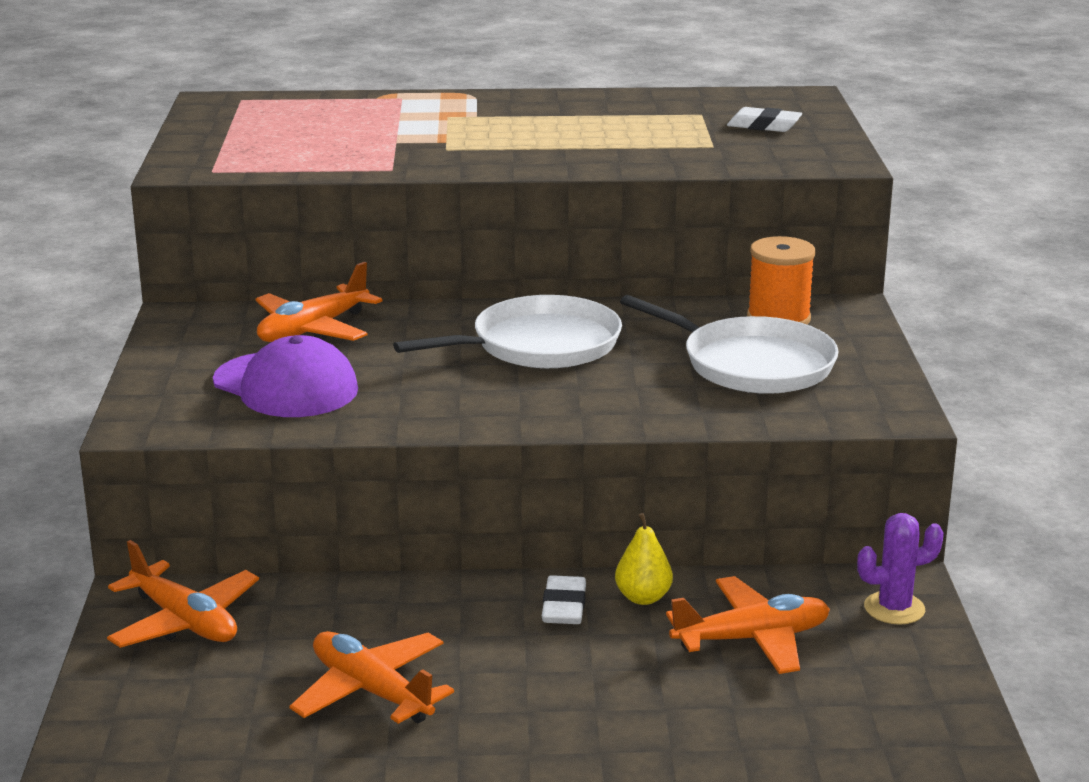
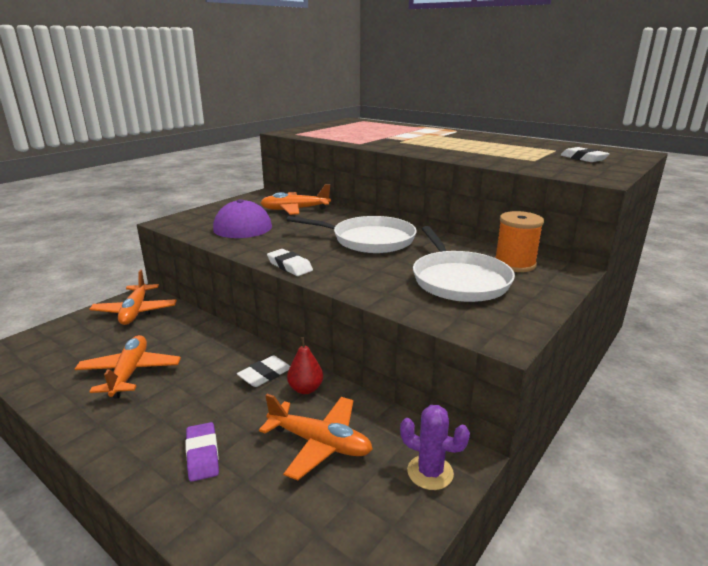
camera: 40 degrees right, 0 degrees up
(511, 423) = (289, 266): none -> white eraser
(643, 598) = (305, 389): yellow pear -> red pear
(647, 712) = (202, 455): none -> purple eraser

